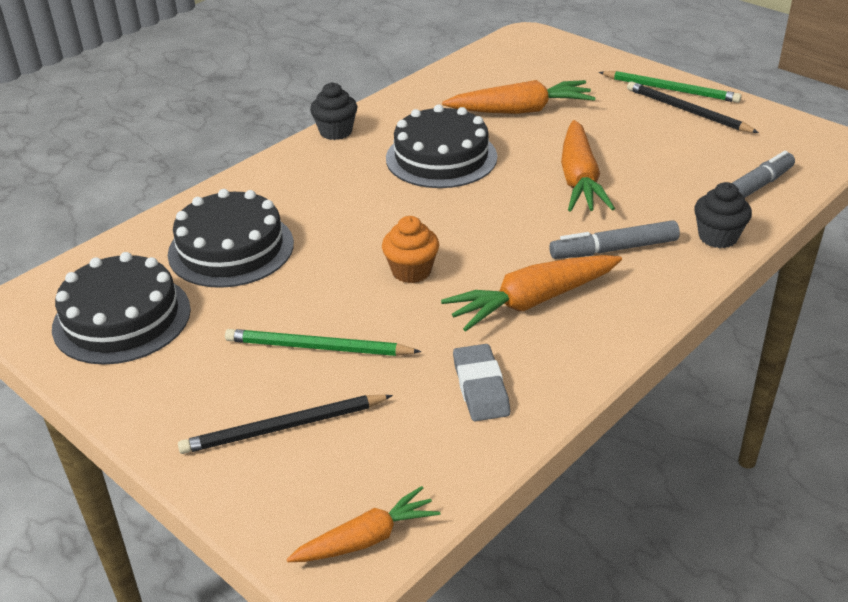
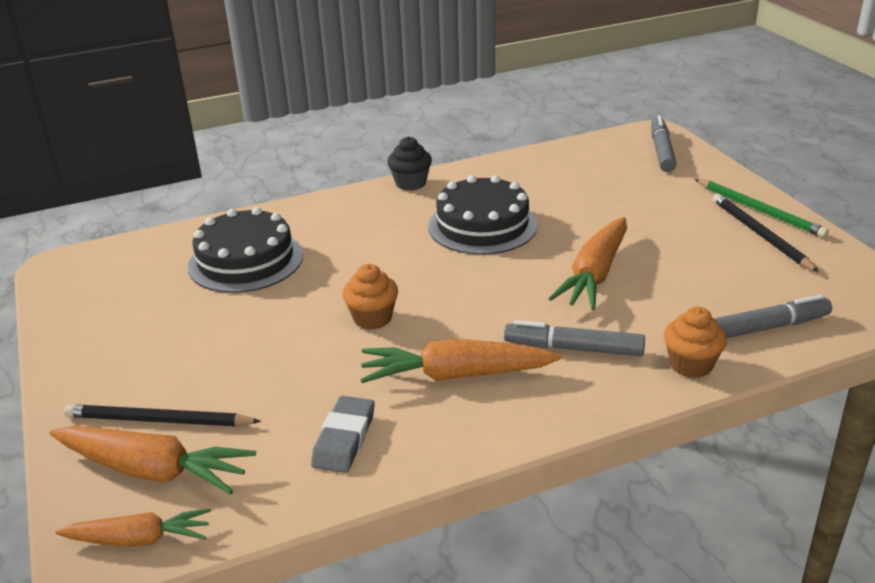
camera: 25 degrees right, 5 degrees down
(122, 318) = (120, 294): black cake -> none
(317, 347) = (241, 362): green pencil -> none
(520, 110) = (590, 199): orange carrot -> orange carrot (153, 470)
(547, 51) = (661, 151): none -> grey marker
(718, 237) = (691, 365): black cupcake -> orange cupcake

